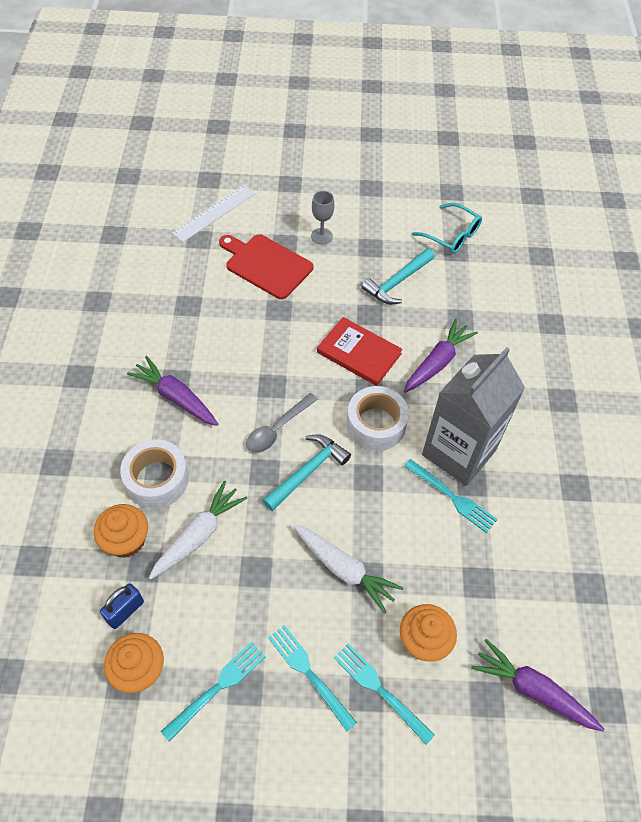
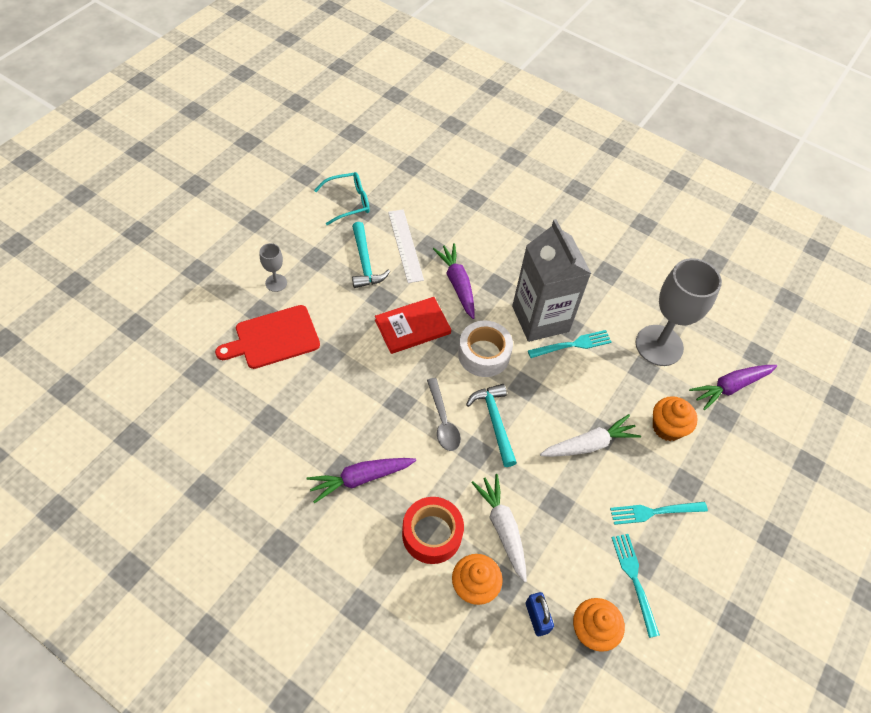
camera: 60 degrees left, 0 degrees up
(157, 479) = (432, 534): white tape -> red tape
(214, 213) = (179, 344): white ruler -> white ruler (405, 245)
(380, 690) = (688, 474): turquoise fork -> none
(524, 584) = (659, 345): none -> grey goblet

